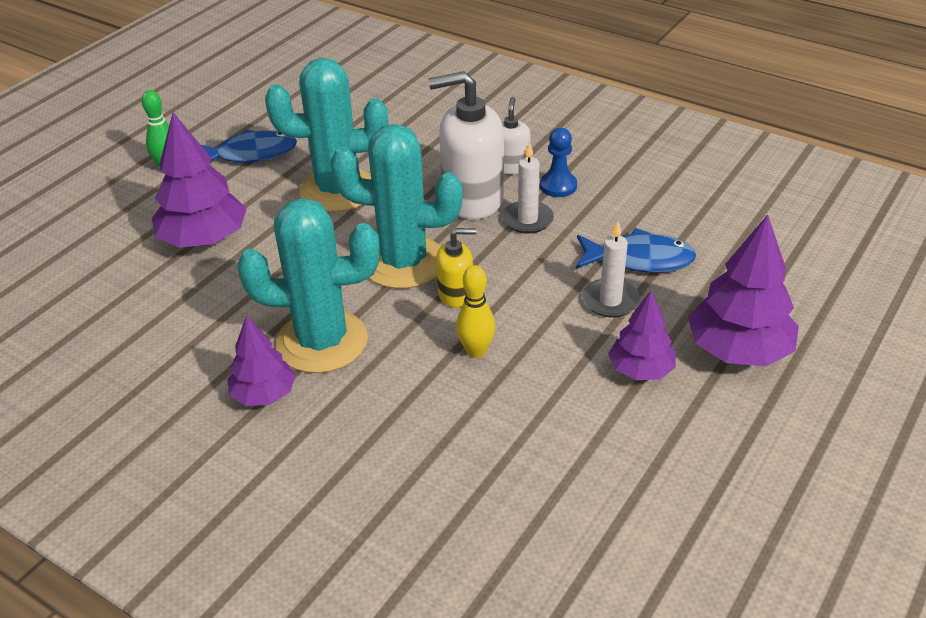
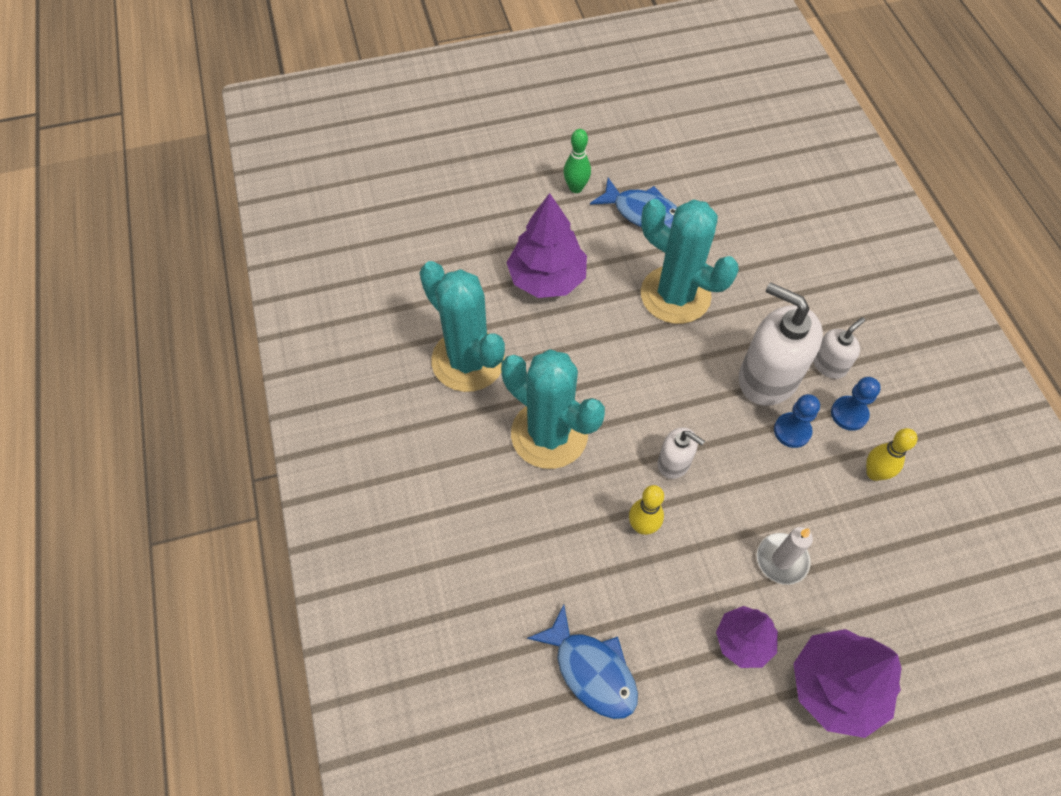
camera: 40 degrees right, 20 degrees up
(264, 394) = (479, 451): purple tree -> none
(403, 262) = (663, 403): turquoise cactus -> turquoise cactus (468, 360)
(456, 294) = (674, 463): yellow soap dispenser -> white soap dispenser
(527, 219) = (792, 431): white candle -> blue pawn
(616, 209) = (874, 473): none -> yellow bowling pin
(639, 259) = (843, 539): blue fish -> blue fish (591, 670)

